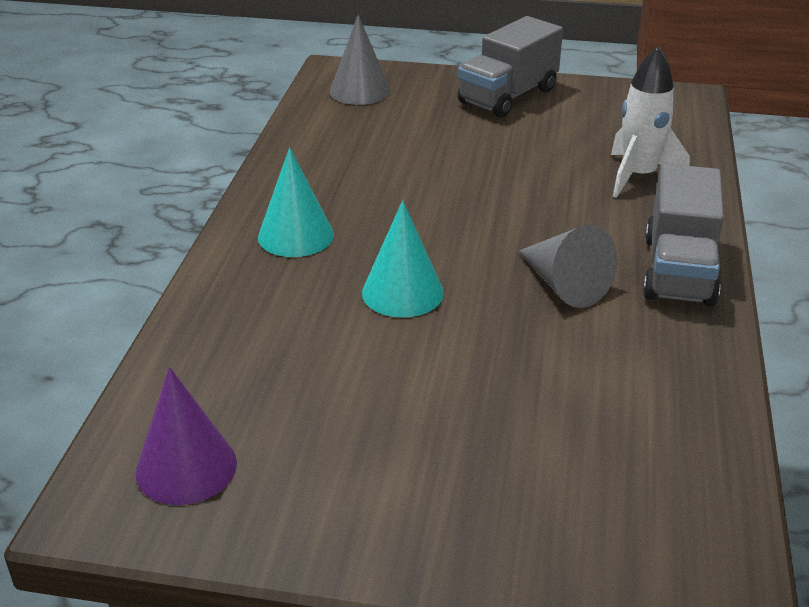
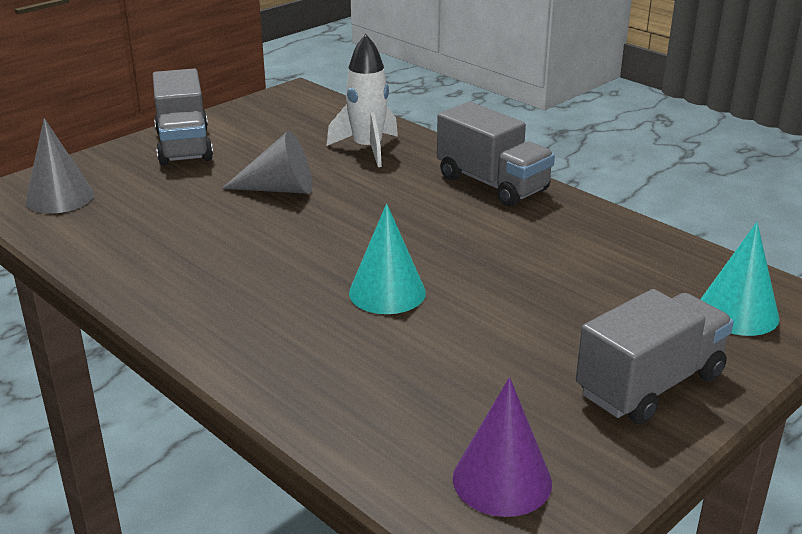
camera: 55 degrees left, 5 degrees down
(295, 235) = (240, 310): turquoise cone -> turquoise cone (737, 312)
(418, 512) = (650, 384): none -> grey truck
(564, 285) = (458, 227): grey cone -> grey cone (279, 189)

